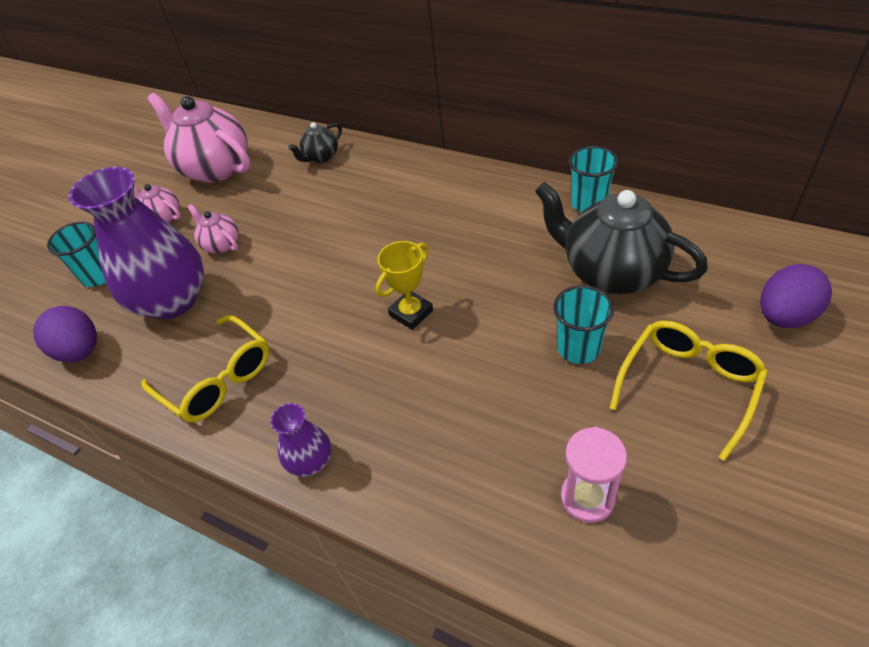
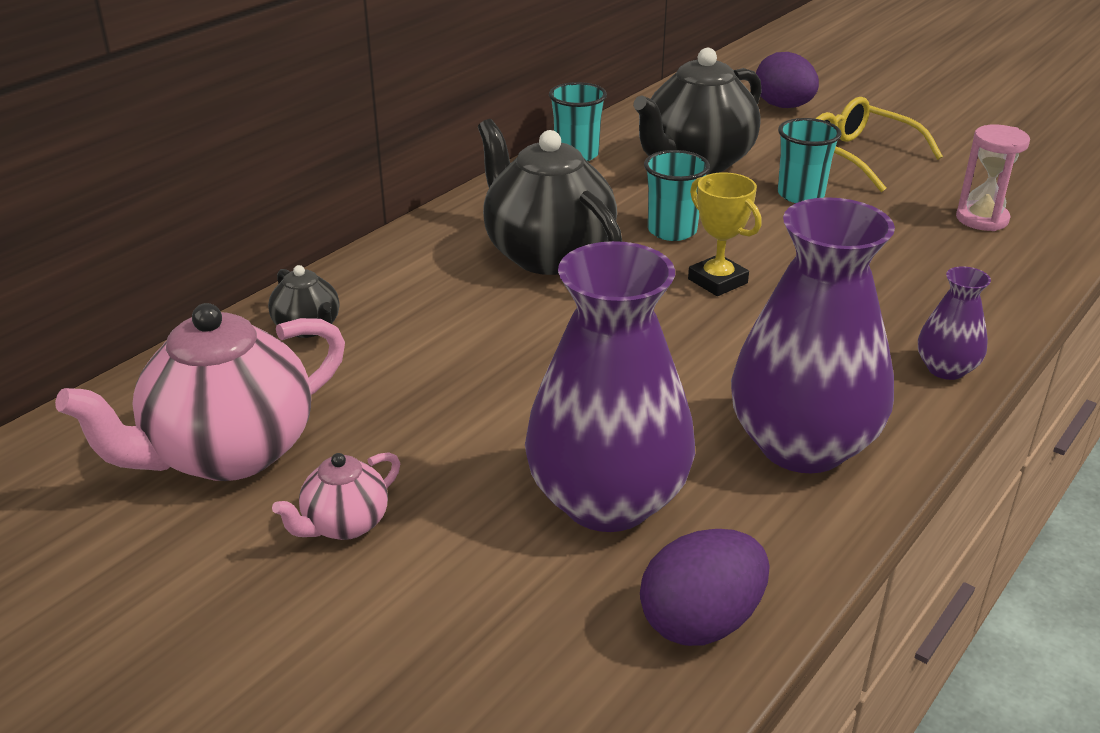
camera: 85 degrees left, 15 degrees down
(99, 275) = (485, 615): turquoise cup -> turquoise cup (672, 231)
(218, 379) = (802, 445): yellow glasses -> purple vase
(221, 244) = (483, 443): pink teapot -> none
(425, 223) = (547, 255): none -> black teapot

